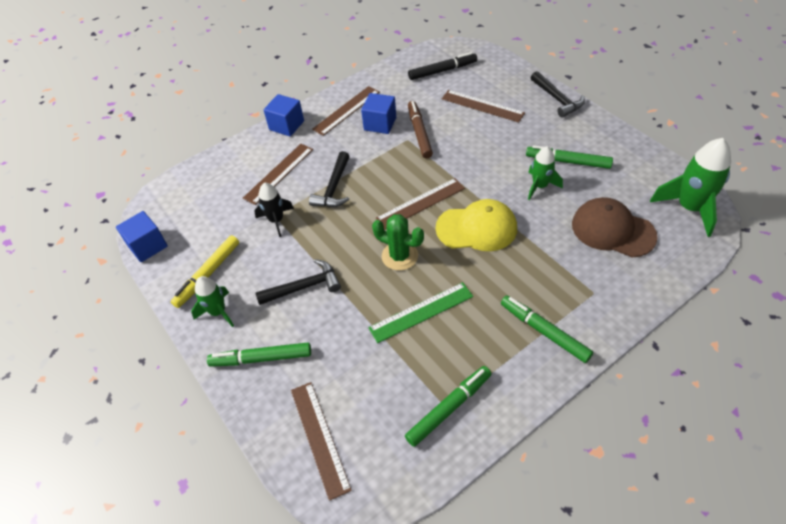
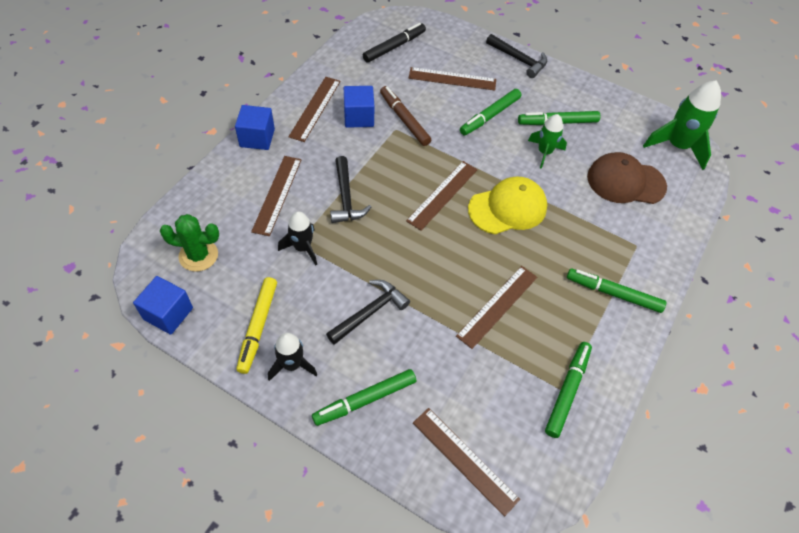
camera: 30 degrees left, 5 degrees up
(218, 312) = (292, 365): green rocket -> black rocket
(399, 256) = (449, 255): green cactus -> green cactus (198, 255)
(421, 312) = (497, 306): green ruler -> brown ruler
(502, 144) = (490, 116): none -> green marker

